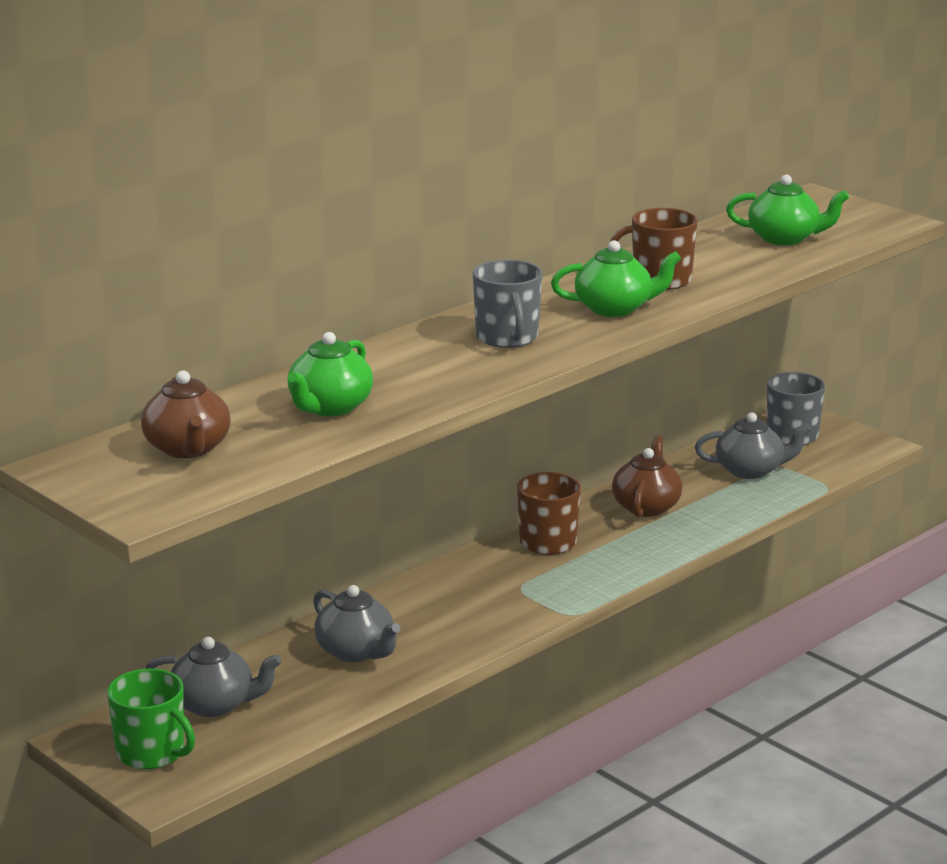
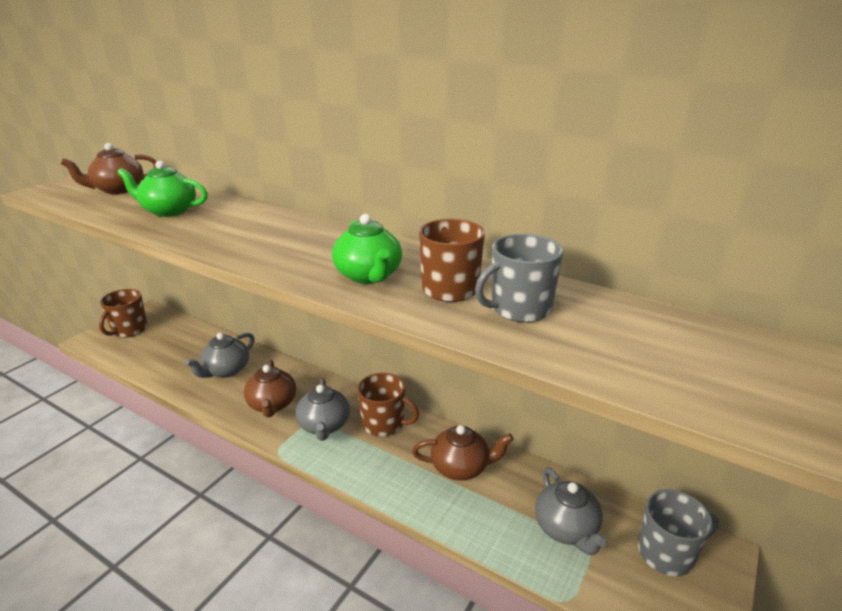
camera: 75 degrees right, 5 degrees up
(152, 753) = (129, 330): green mug -> brown mug
(214, 704) = (173, 337): grey teapot -> grey teapot (324, 426)
(468, 615) = (272, 404): none -> brown teapot
(507, 337) = (293, 244): grey mug -> grey mug (519, 309)
(784, 238) = (627, 345): green teapot -> none

